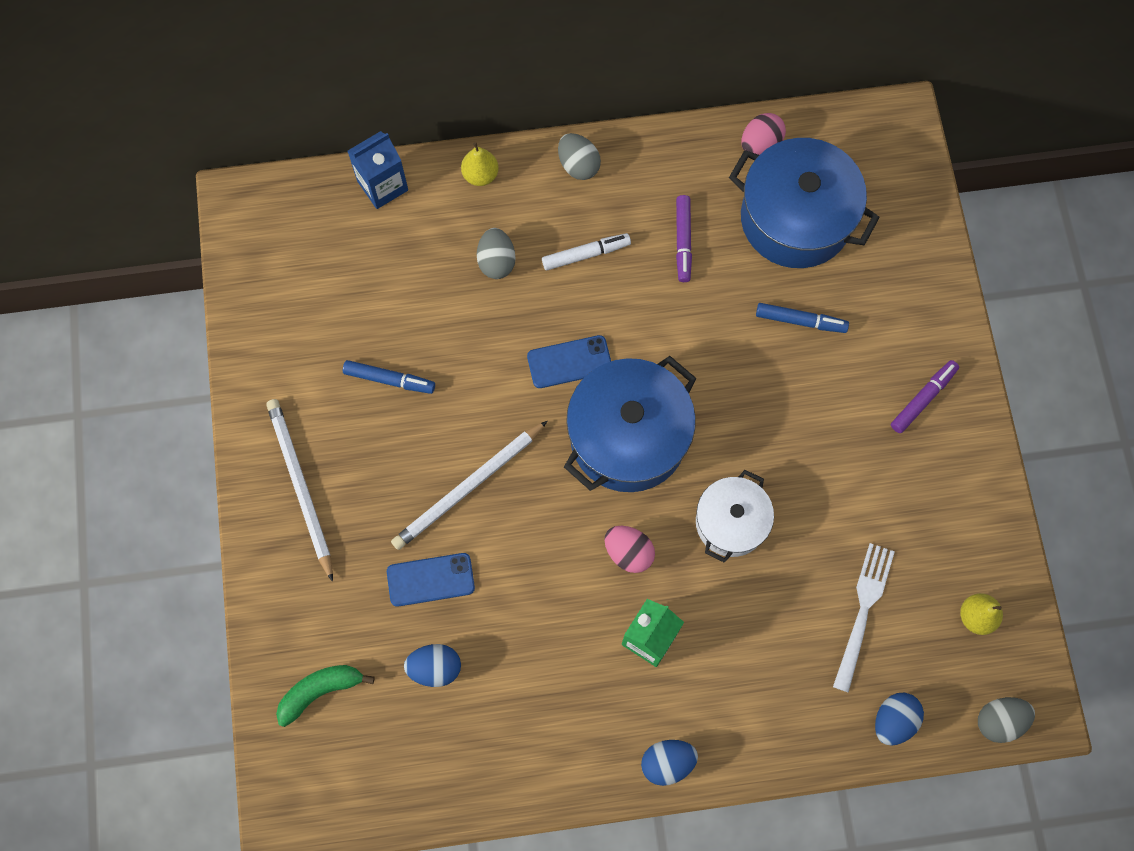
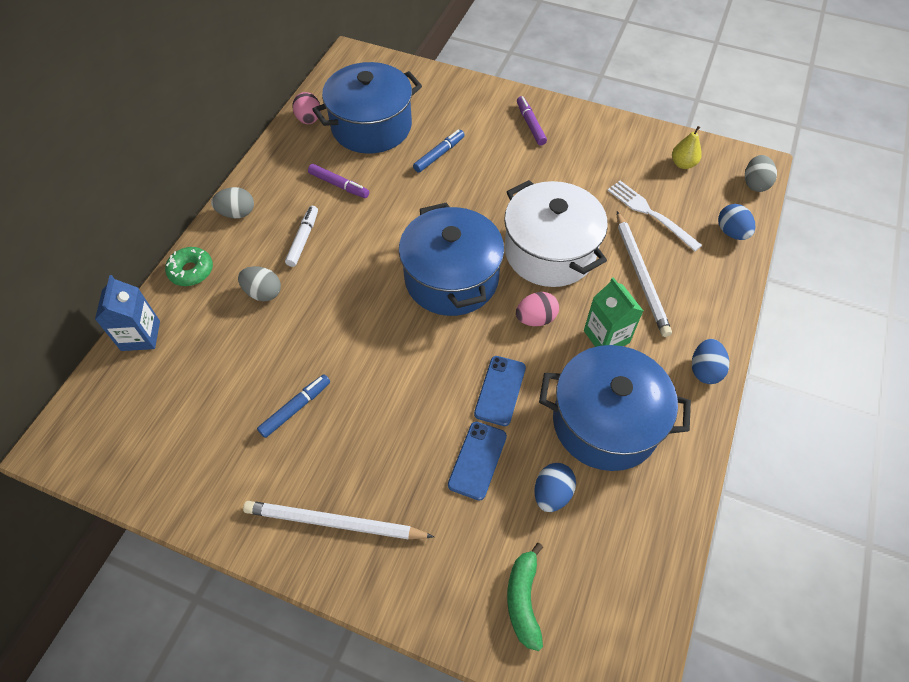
camera: 60 degrees left, 15 degrees down
(468, 487) = (420, 396): white pencil -> white pencil (641, 275)
(480, 175) = (191, 271): yellow pear -> green donut
(542, 684) = (605, 422): none -> blue pot
(569, 362) = (372, 286): blue phone -> blue phone (500, 390)
(730, 522) = (550, 252): white pot -> white pot, size x1.67

